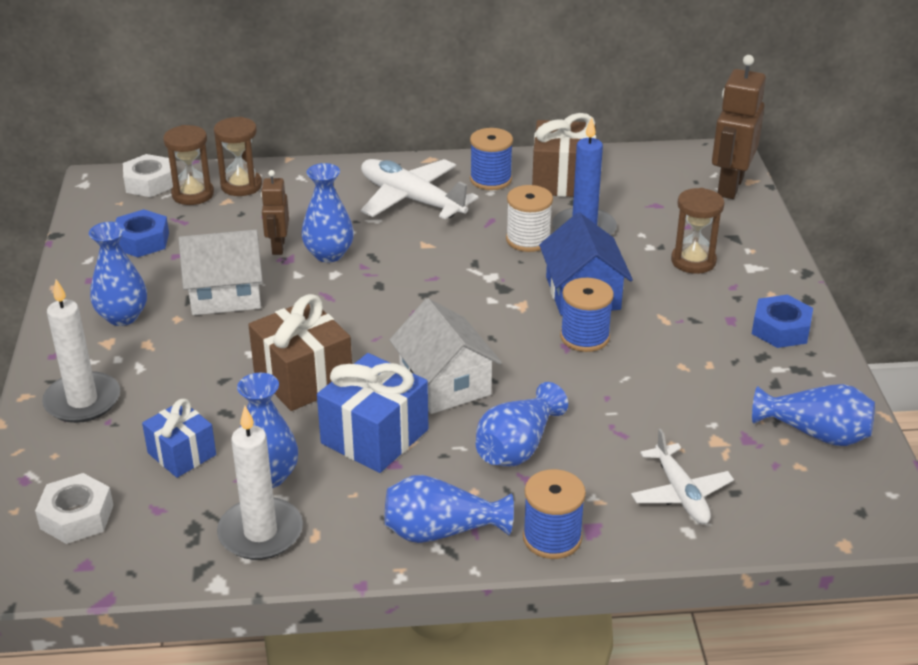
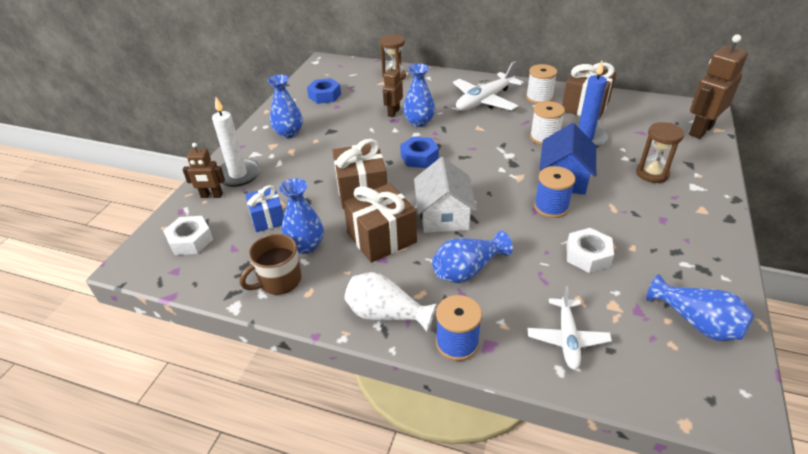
camera: 25 degrees right, 5 degrees up
(61, 444) = (211, 196): none -> brown robot
(149, 183) = (347, 67): white nut -> white nut (588, 255)
(193, 194) = (366, 76): brown hourglass -> none
(225, 294) = (349, 133): white house -> none
(260, 533) = (279, 281): white candle -> brown mug
(374, 436) = (381, 238): blue gift -> brown gift
(411, 199) = (484, 100): white plane -> white plane turned 105 degrees counterclockwise
(441, 531) = (386, 314): blue vase -> white vase
(490, 179) = (539, 98): blue spool -> white spool
(780, 329) = (699, 235): blue nut -> blue nut (419, 157)

